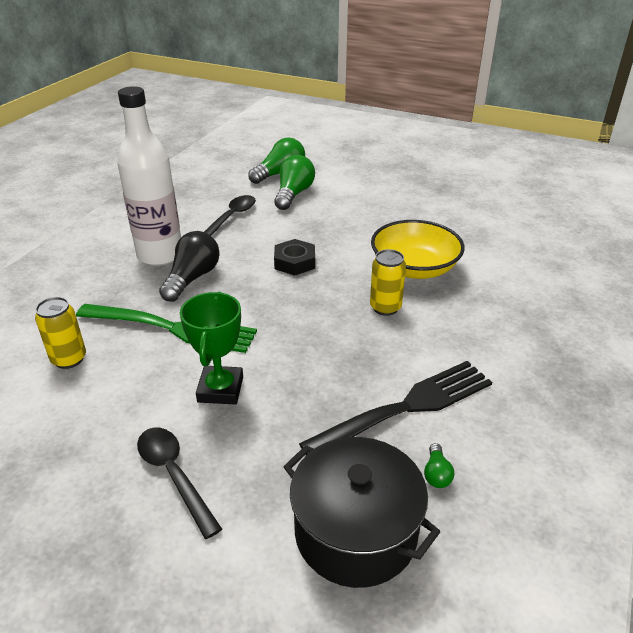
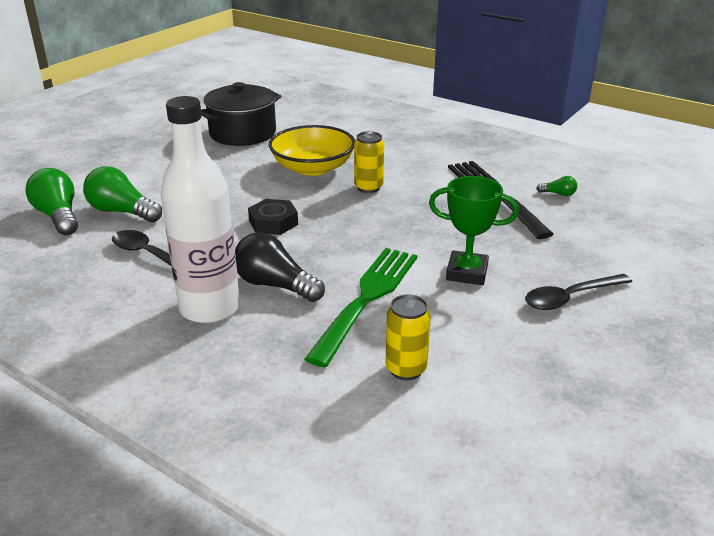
camera: 80 degrees left, 5 degrees down
(355, 532) = (611, 227): black pot -> black pot (243, 133)

